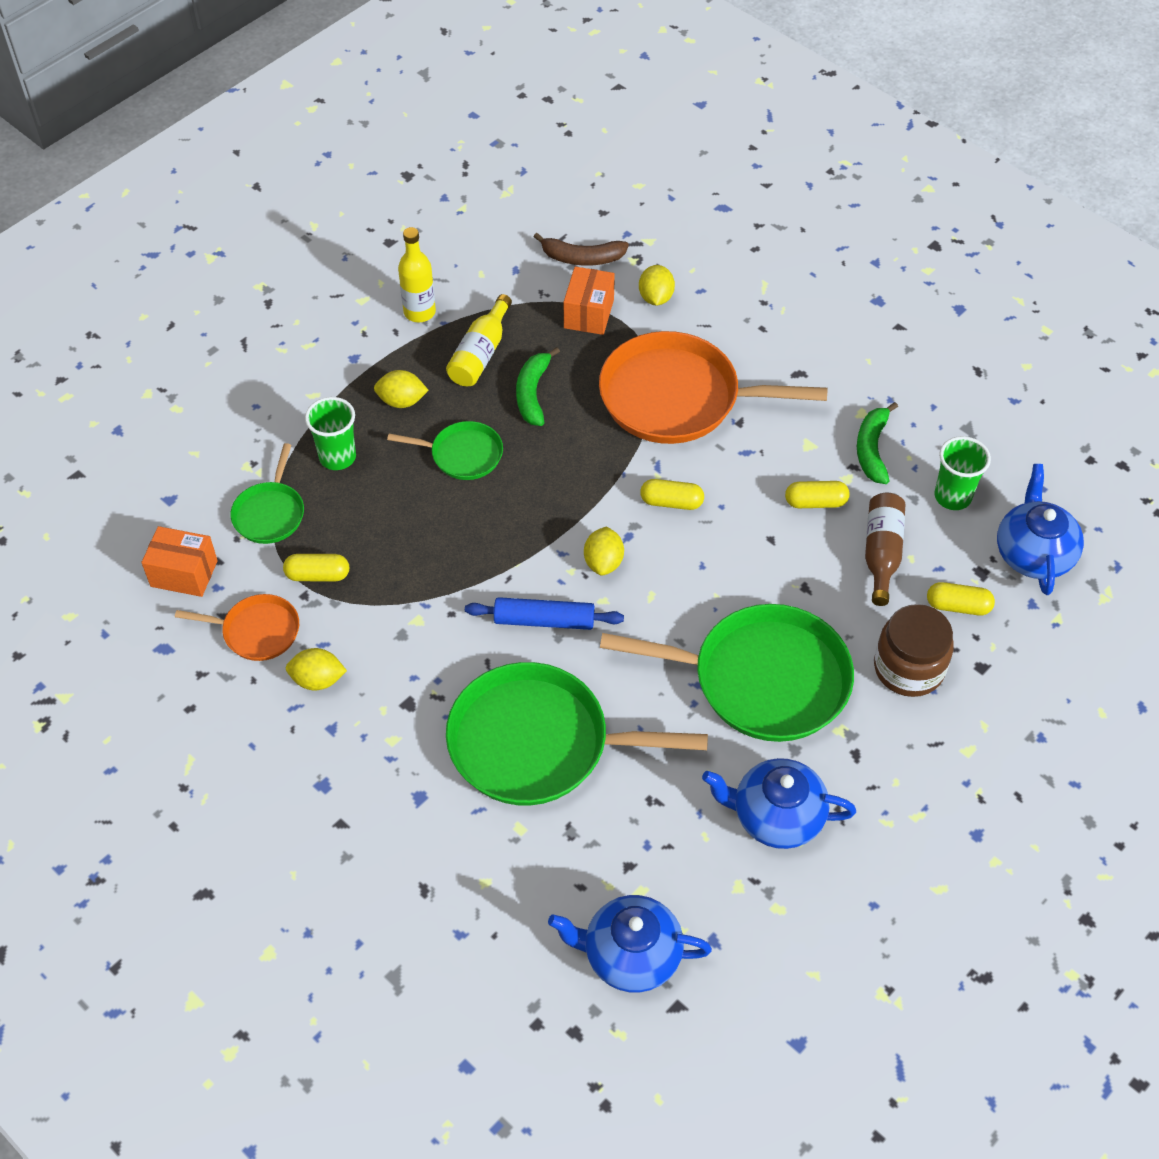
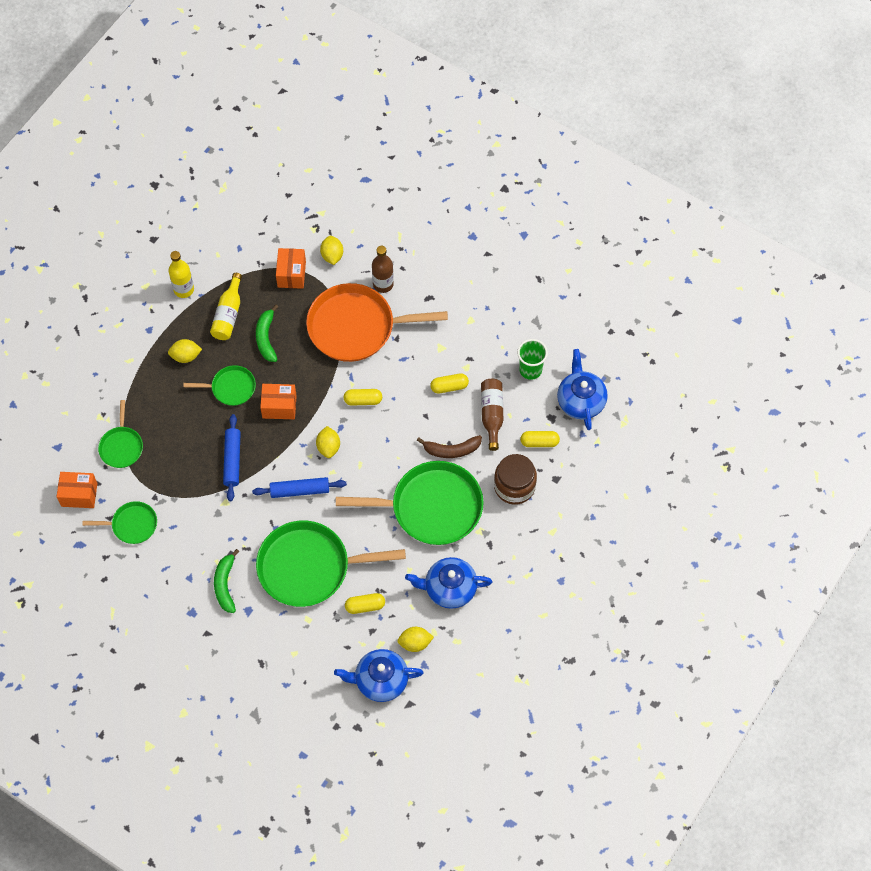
camera: 10 degrees left, 10 degrees up
(257, 631) = (132, 525): orange pan -> green pan
(318, 575) = (160, 483): yellow capsule -> yellow capsule (365, 606)
(318, 680) = (175, 549): yellow lemon -> yellow lemon (415, 643)
(337, 457) = (154, 402): green cup -> none
(443, 559) = (232, 460): none -> blue rolling pin
(534, 492) = (279, 406): none -> orange box
(582, 258) = (280, 232): brown banana -> brown banana (452, 450)
(729, 346) = (383, 284): none -> brown bottle
(872, 449) = (479, 345): green banana -> green banana (225, 585)

